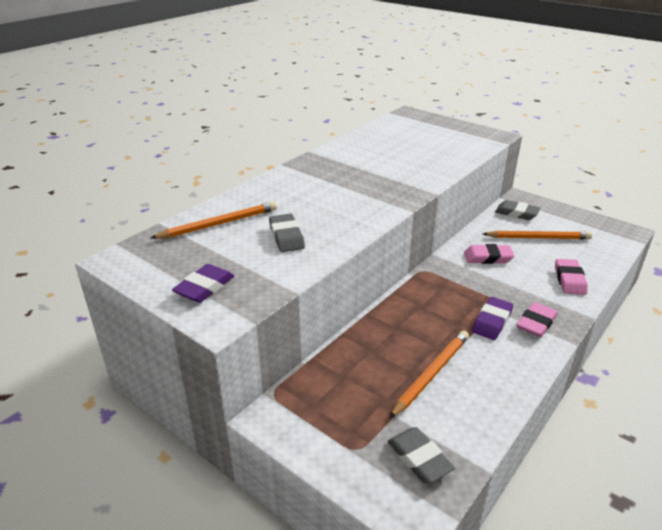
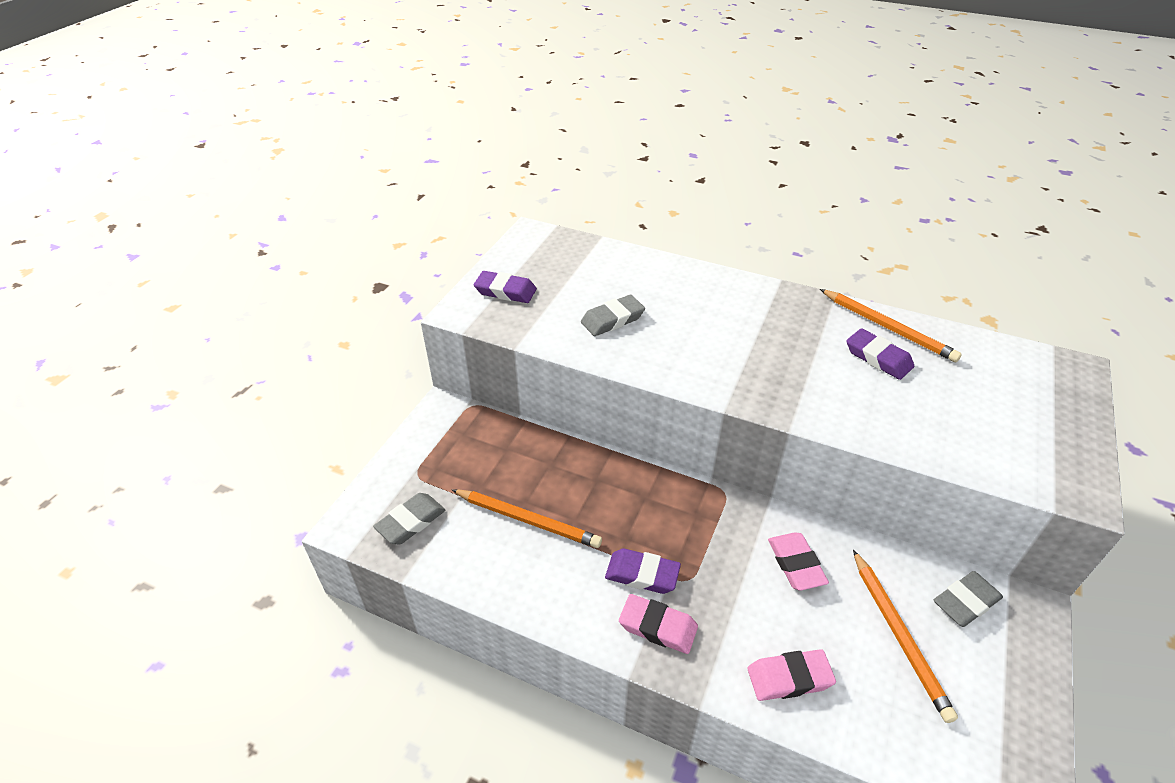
camera: 75 degrees right, 10 degrees up
(219, 224) = (616, 270): orange pencil -> orange pencil (887, 327)
(380, 154) = (878, 358): none -> purple eraser
(516, 213) = (965, 602): grey eraser -> grey eraser turned 45 degrees clockwise

